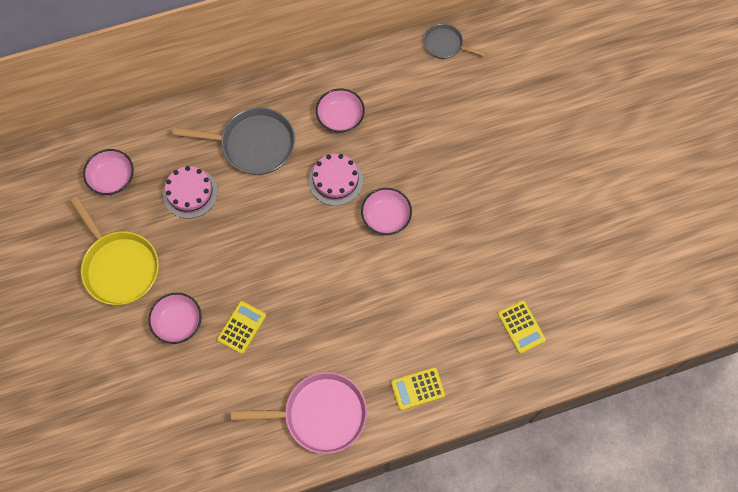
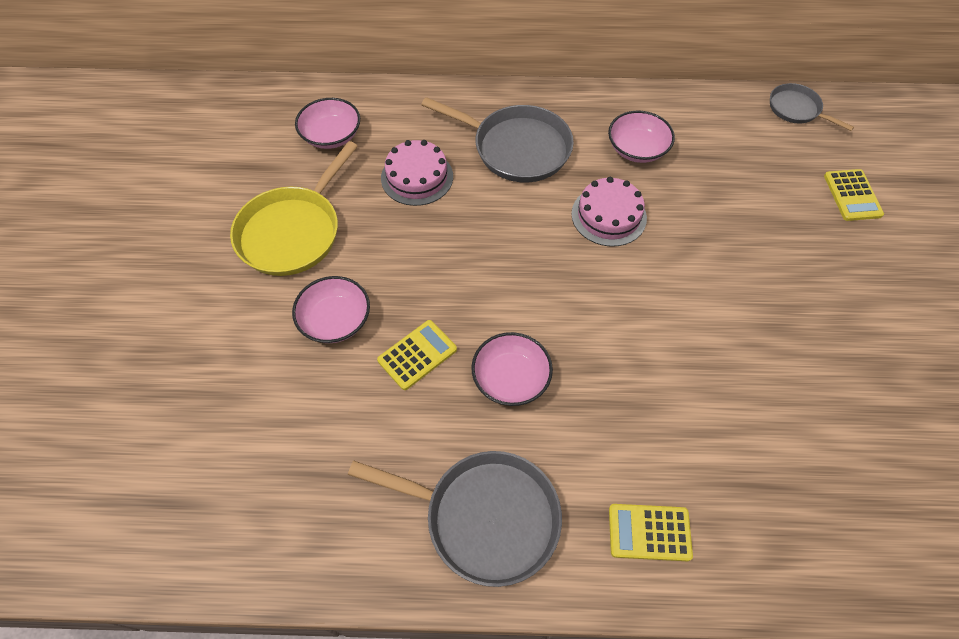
camera: 20 degrees right, 10 degrees down
(119, 266) = (293, 231): yellow pan -> yellow pan turned 45 degrees clockwise
(320, 414) = (484, 517): pink pan -> grey pan
(386, 217) = (665, 278): pink bowl -> pink bowl (511, 378)
(521, 327) = (840, 494): yellow calculator -> yellow calculator (852, 195)

